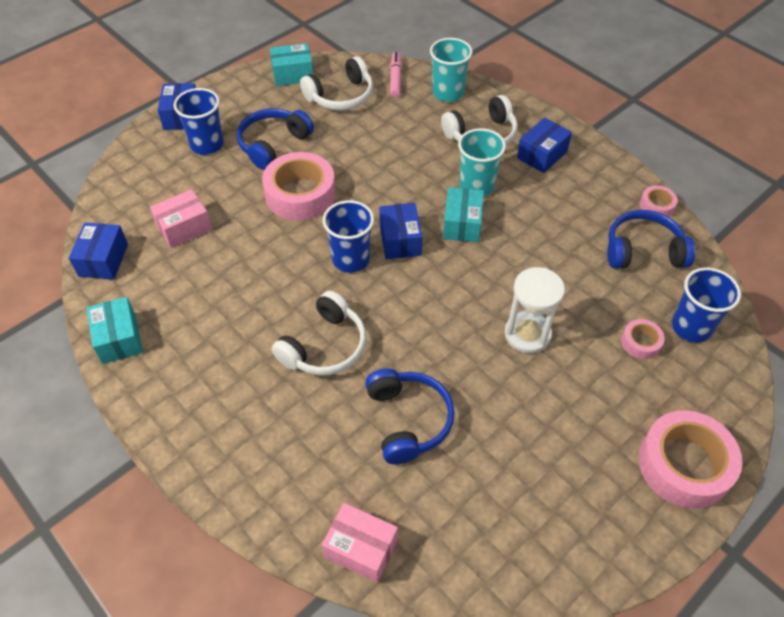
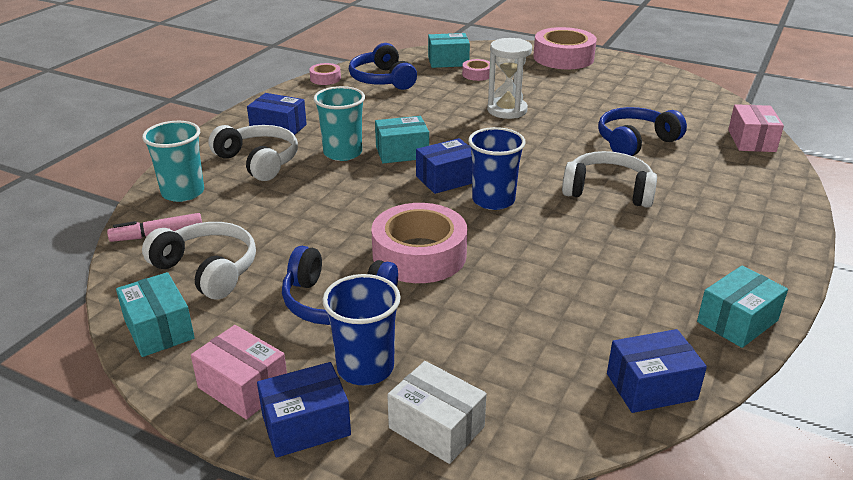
camera: 110 degrees left, 20 degrees down
(145, 160) = (436, 427): none -> white box
(184, 228) = (539, 331): pink box -> pink box (243, 387)
(691, 327) = (448, 61): blue cup -> turquoise box

